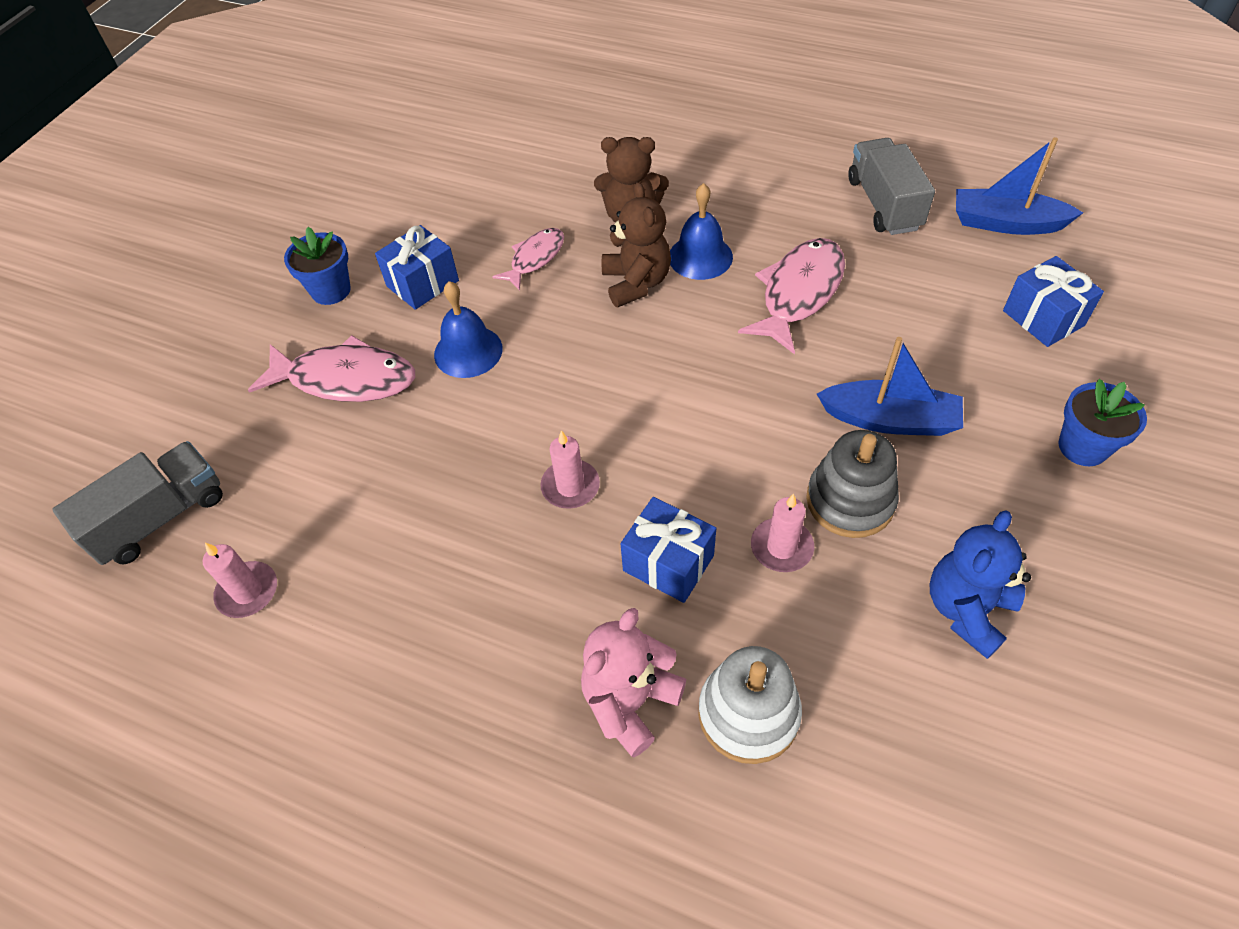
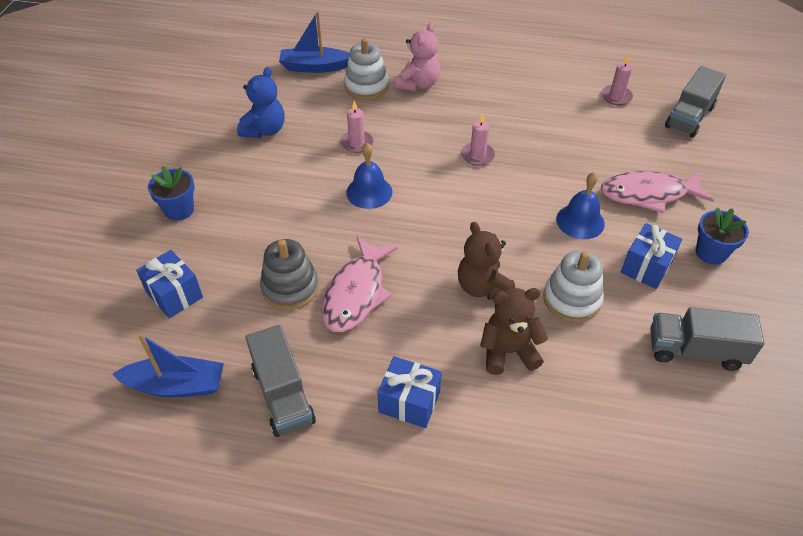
camera: 165 degrees right, 5 degrees down
(434, 198) = (695, 350): none -> grey truck
(535, 258) = (571, 299): pink fish -> white stacking toy
(668, 563) = (414, 130): blue gift -> blue gift (409, 402)
(700, 257) = (438, 317): blue bell -> blue bell (369, 192)
(850, 501) = (320, 167): grey stacking toy -> grey stacking toy (290, 288)
(890, 420) = (294, 211): blue boat -> blue boat (314, 67)

